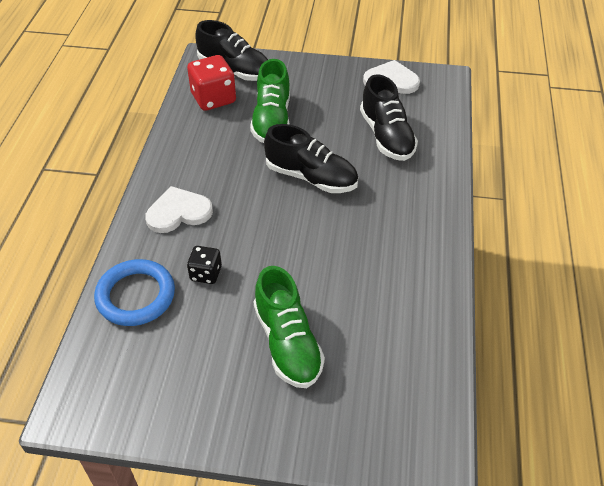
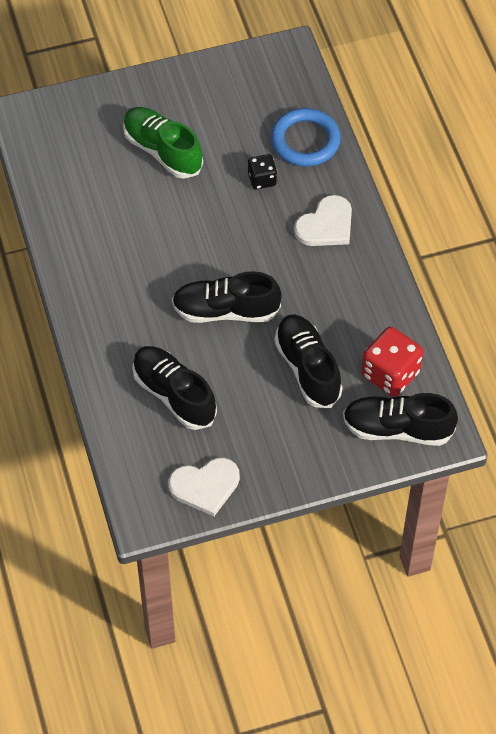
camera: 155 degrees right, 10 degrees up
(272, 120) = (307, 368): green shoe -> black shoe

